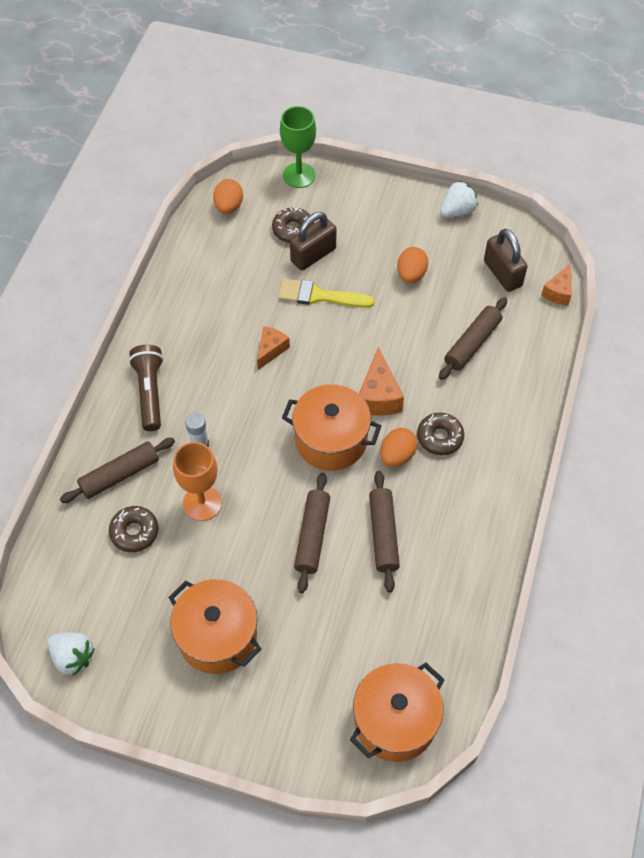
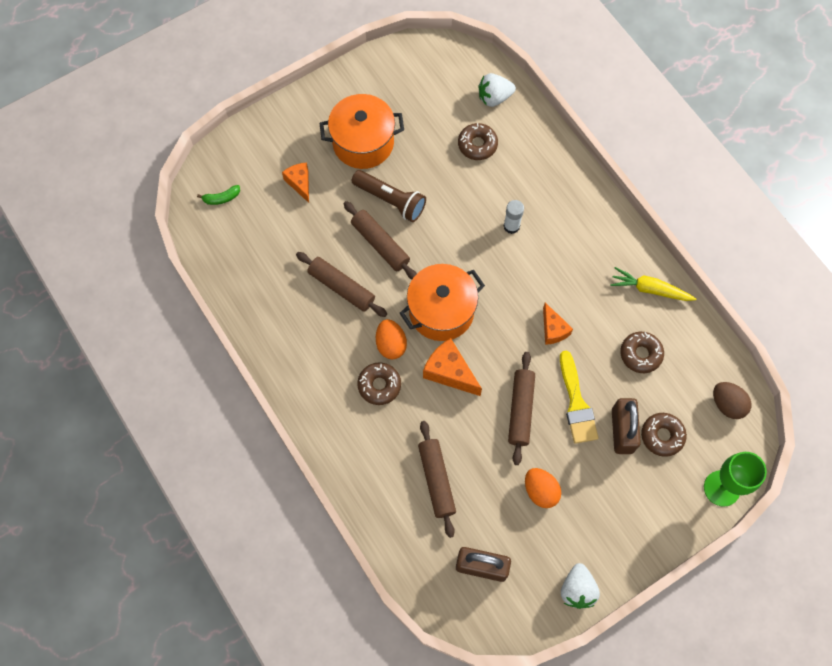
camera: 130 degrees right, 10 degrees up
(73, 657) = (421, 61): white strawberry -> white strawberry (494, 97)
(119, 475) = (529, 163): brown rolling pin -> brown rolling pin (520, 410)
(150, 392) = (582, 224): brown flashlight -> brown flashlight (390, 200)
(172, 308) = (650, 289): none -> yellow carrot
(202, 503) = (463, 197): orange goblet -> none
(228, 206) = (727, 404): orange egg -> brown egg
(237, 281) = (640, 354): none -> brown donut
(319, 296) = (576, 403): yellow brush -> yellow brush turned 120 degrees clockwise
(395, 721) = (221, 198): orange pot -> green banana
(558, 292) = (426, 595): orange cheese -> orange cheese (300, 183)

